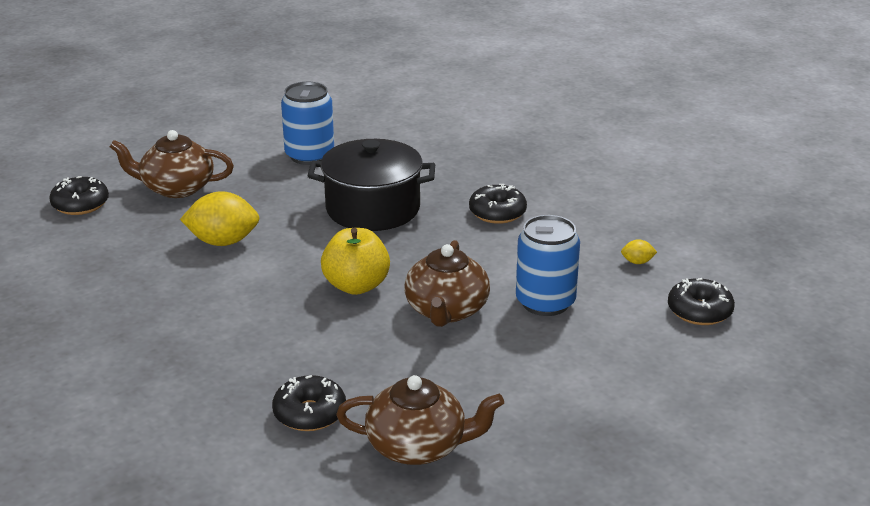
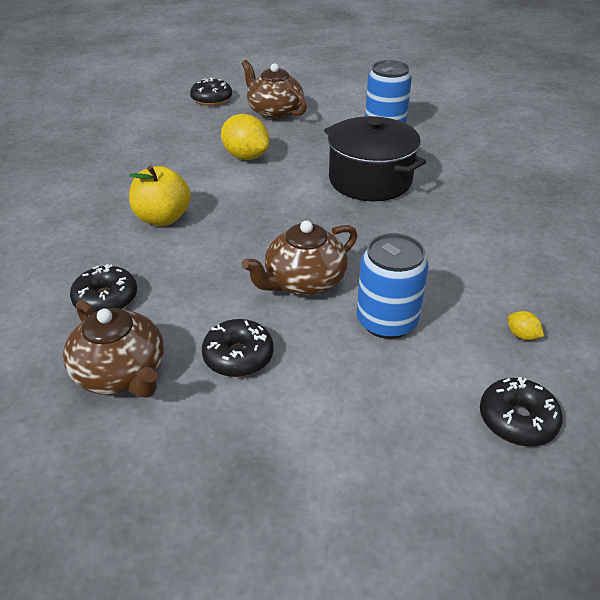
camera: 45 degrees right, 10 degrees up
(356, 286) = (274, 228): yellow apple -> yellow apple (163, 218)
(497, 213) = (458, 228): black donut -> black donut (238, 356)

